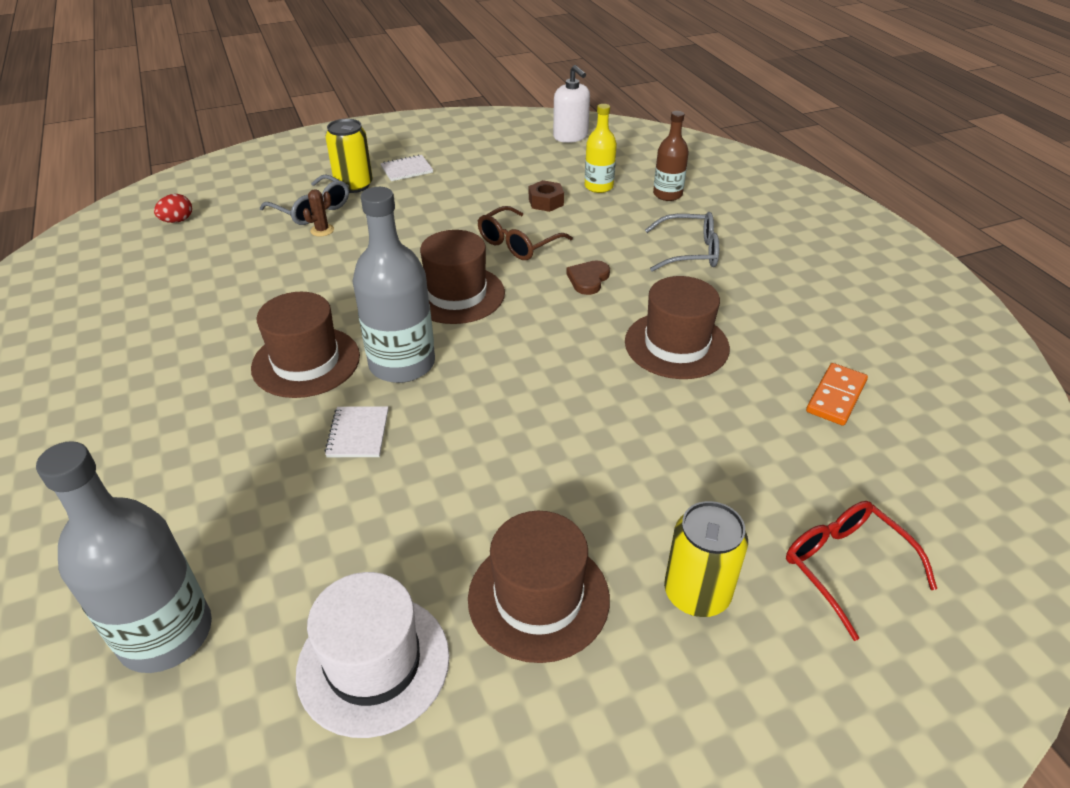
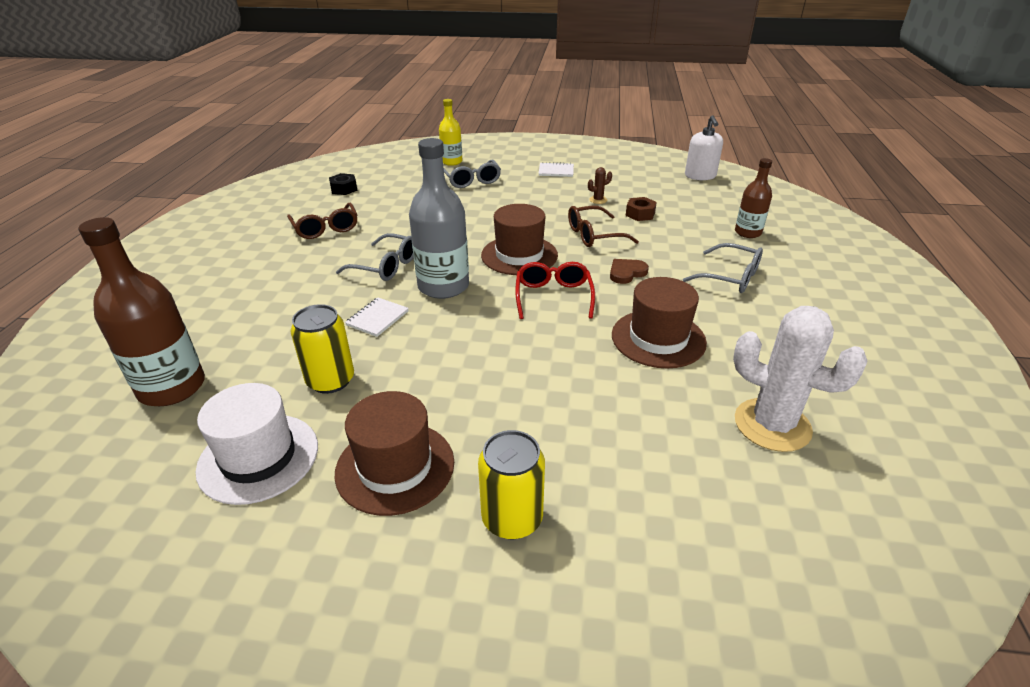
camera: 30 degrees right, 5 degrees down
(142, 269) = (344, 189): none -> black nut
(166, 634) = (172, 387): grey bottle -> brown bottle
(171, 335) = (326, 228): none -> brown glasses
(177, 221) = (387, 168): red egg -> none
(306, 362) = (386, 266): brown hat -> grey glasses
(322, 230) = (467, 194): brown cactus -> brown cactus (598, 200)
(354, 185) = (512, 172): yellow can -> yellow can (330, 380)
(598, 186) = (692, 214): yellow bottle -> yellow bottle (452, 162)
(836, 396) = (772, 425): orange domino -> white cactus
(845, 566) = (659, 559): red glasses -> red glasses (553, 296)

